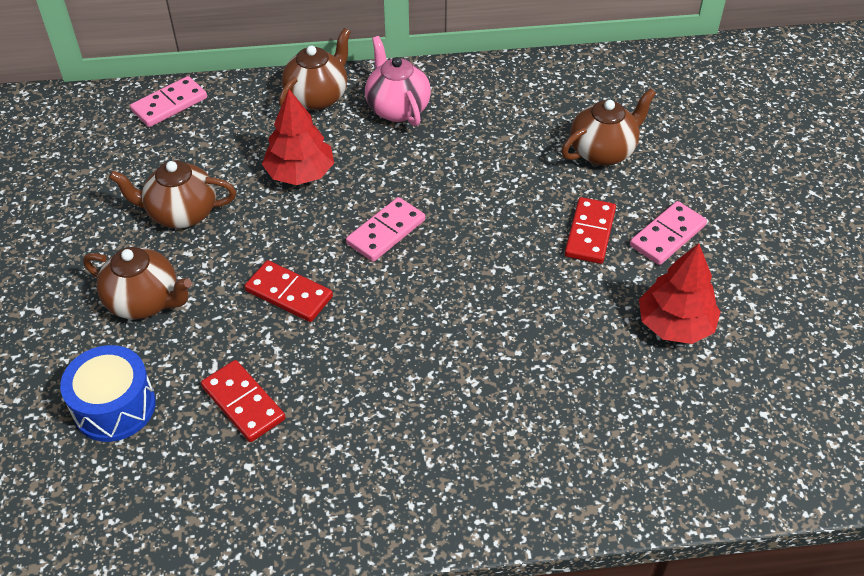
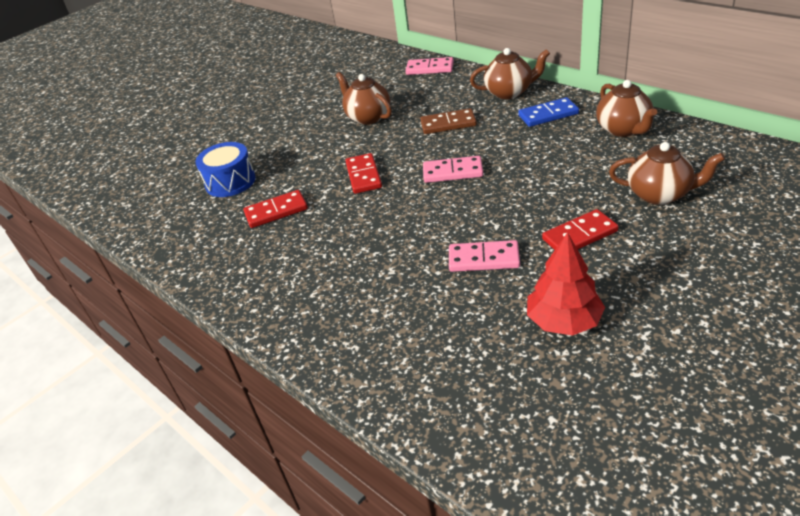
camera: 55 degrees right, 10 degrees down
(145, 301) = (301, 146): brown teapot -> brown teapot (623, 129)
(243, 403) = (276, 211): red domino -> red domino turned 60 degrees clockwise
(300, 173) = (448, 124): red tree -> brown domino
(397, 108) = (548, 115): pink teapot -> blue domino
(667, 235) = (638, 266): pink domino -> pink domino (484, 259)

